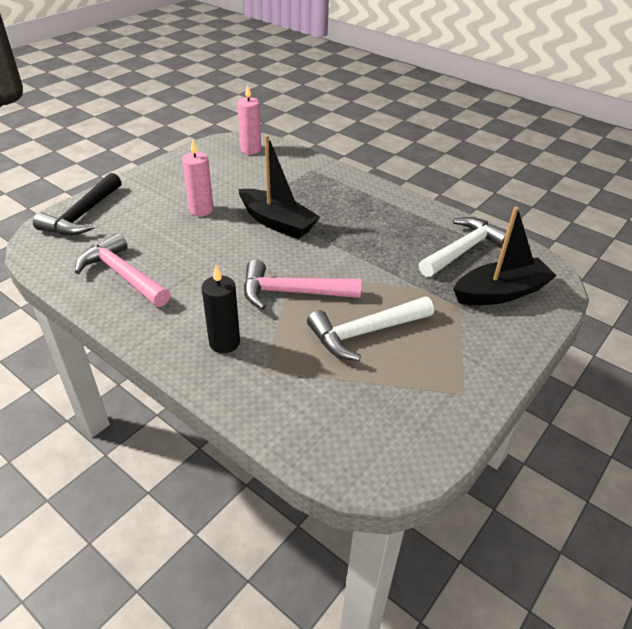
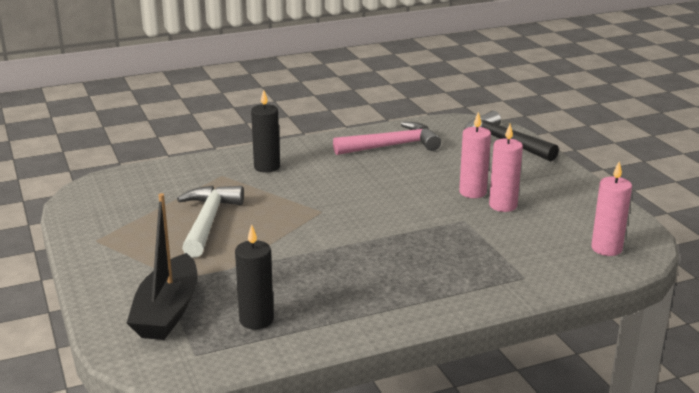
camera: 120 degrees right, 15 degrees down
(216, 193) = (503, 205): none -> pink candle
(277, 222) = (415, 225): black boat -> none
(291, 293) = (294, 204): pink hammer -> none
(463, 250) = (256, 320): white hammer -> black candle

